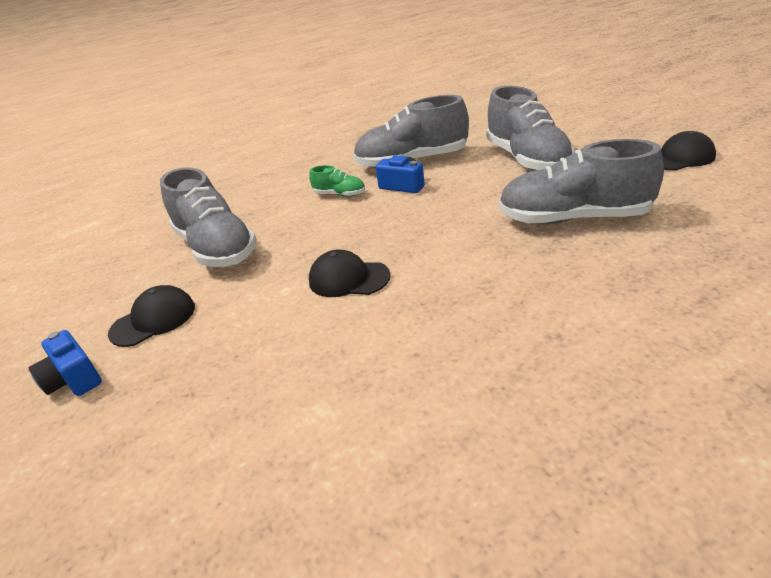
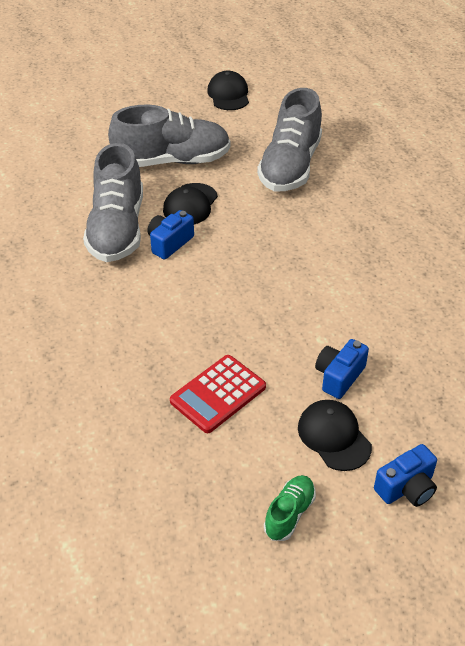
camera: 85 degrees left, 10 degrees up
(216, 248) = (218, 394): grey shoe -> red calculator
(232, 310) = (339, 376): none -> blue camera
(340, 194) = (156, 290): green shoe -> green shoe (289, 514)
(348, 278) = (320, 297): black cap -> black cap (190, 204)

